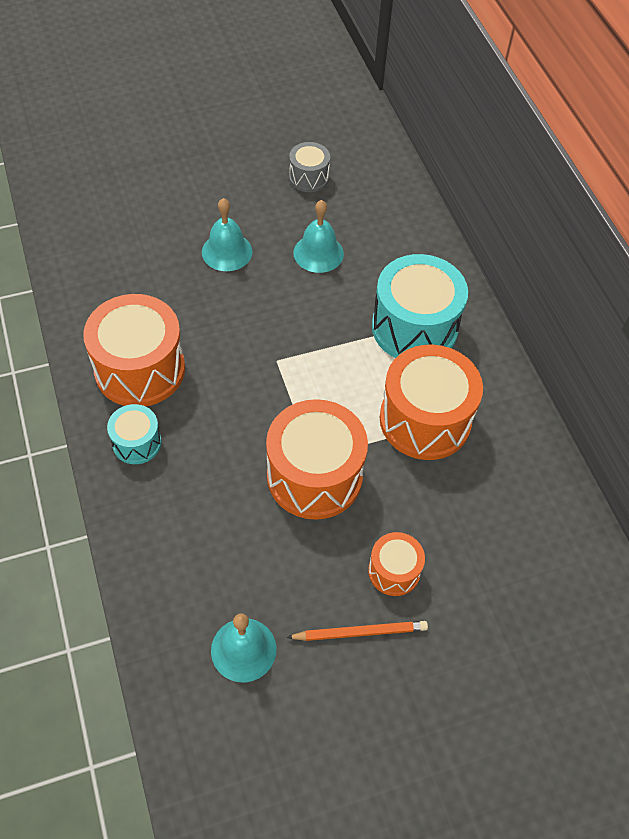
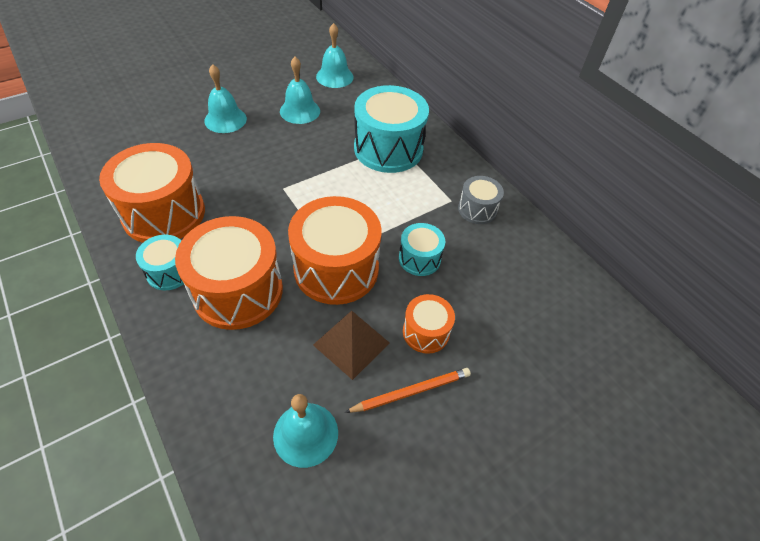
camera: 15 degrees left, 5 degrees down
(309, 177) = (280, 65): grey drum -> grey drum (477, 209)
(310, 566) = (351, 344): none -> brown pyramid
(373, 206) = (334, 77): none -> turquoise bell
(411, 482) = (419, 258): none -> turquoise drum
(425, 420) = (416, 210): orange drum -> orange drum (238, 291)

